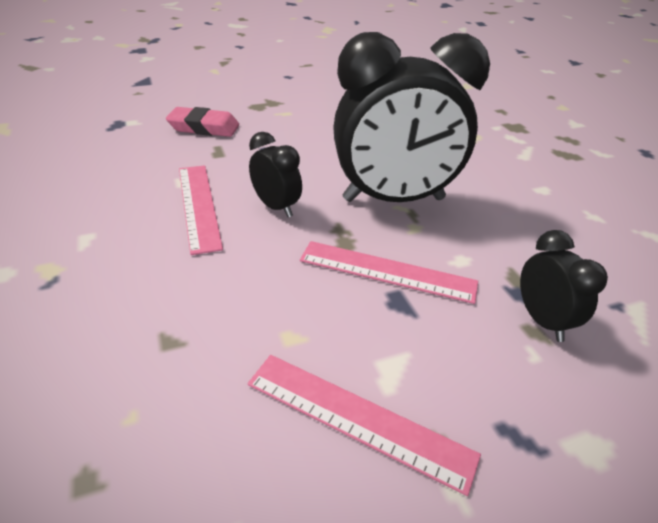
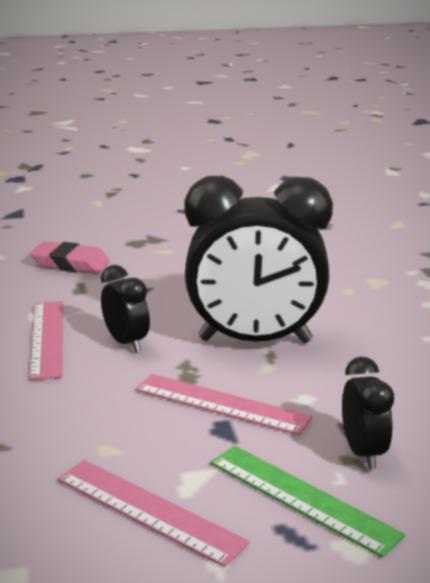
camera: 10 degrees right, 15 degrees down
(508, 384) = (301, 498): none -> green ruler

